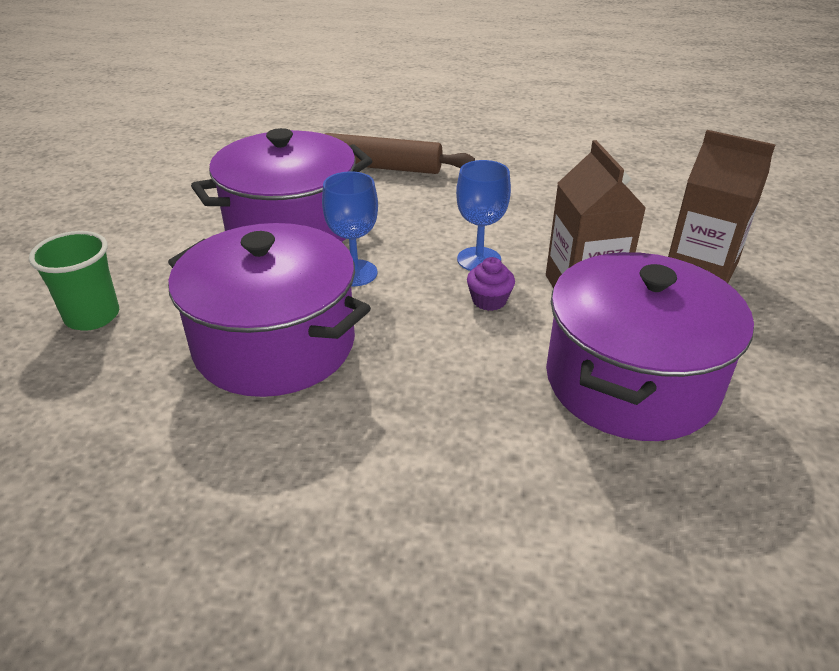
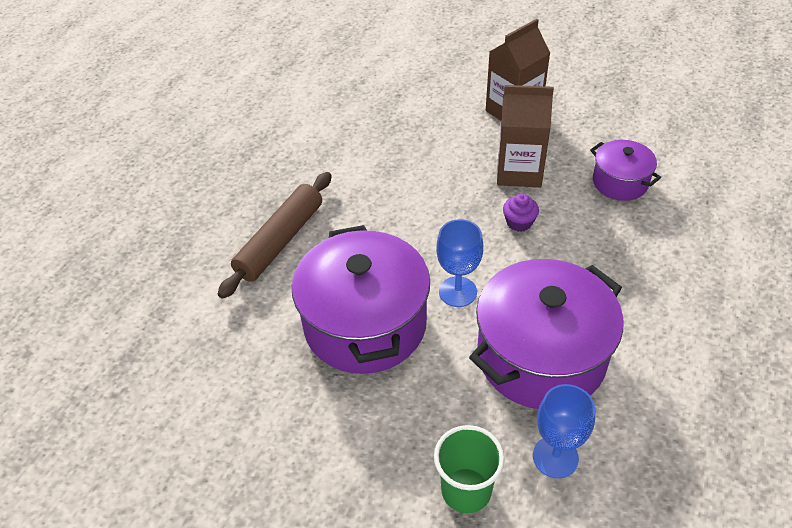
camera: 70 degrees left, 10 degrees up
(479, 260) = (464, 214): blue goblet -> blue goblet (555, 457)
(631, 381) = (620, 182): purple pot -> purple pot, size x0.52

